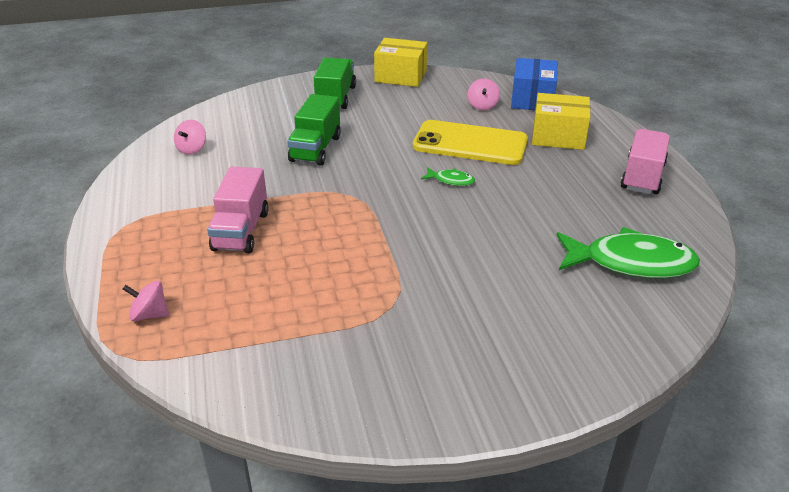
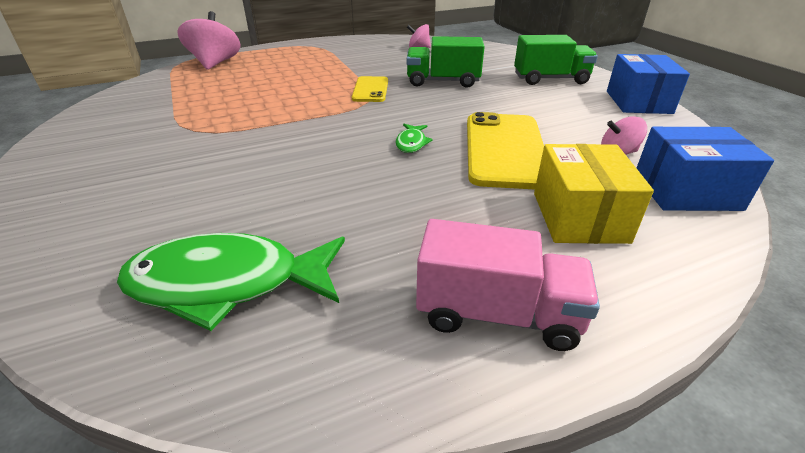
camera: 80 degrees right, 0 degrees up
(150, 315) = (215, 63): pink spinning top -> pink spinning top, size x1.85
(241, 231) = (308, 73): pink truck -> none
(320, 191) = (370, 90): none -> yellow phone
(400, 76) = (638, 102): yellow box -> blue box
(631, 263) = (227, 283): green fish -> green fish turned 90 degrees clockwise

